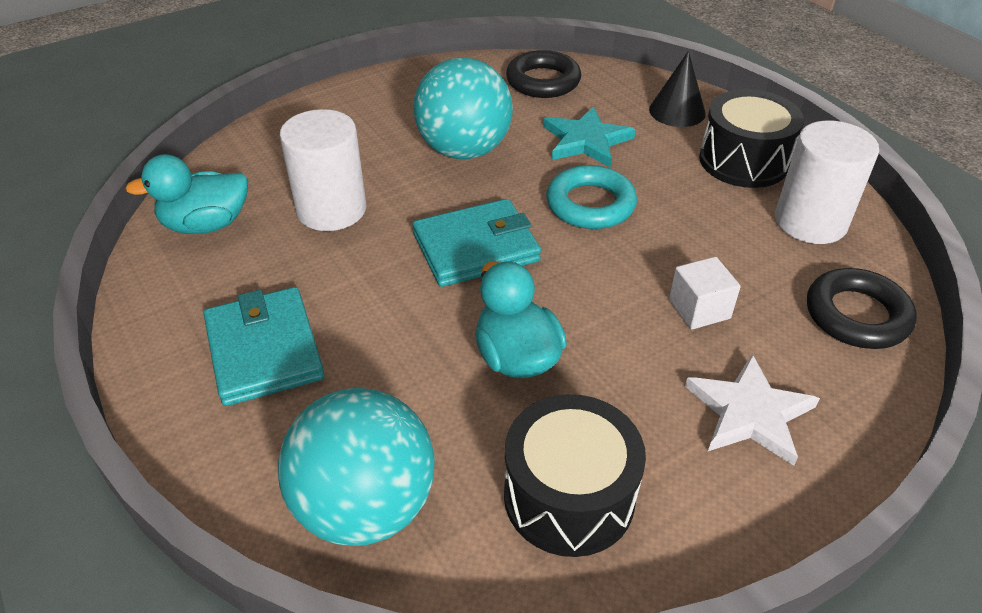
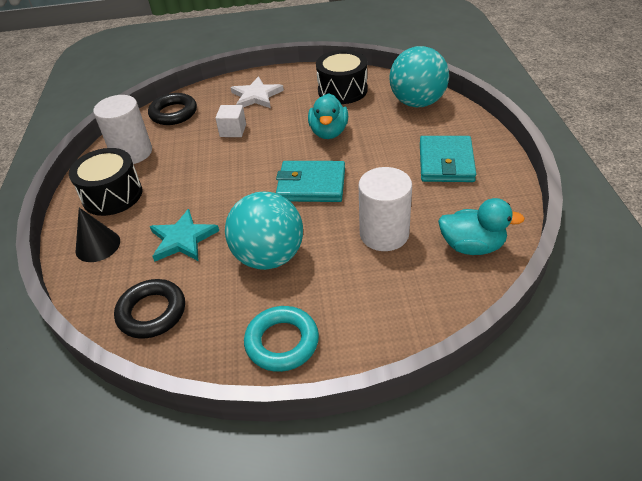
camera: 150 degrees left, 0 degrees up
(590, 204) = (227, 193): turquoise ring -> turquoise ring (282, 342)

